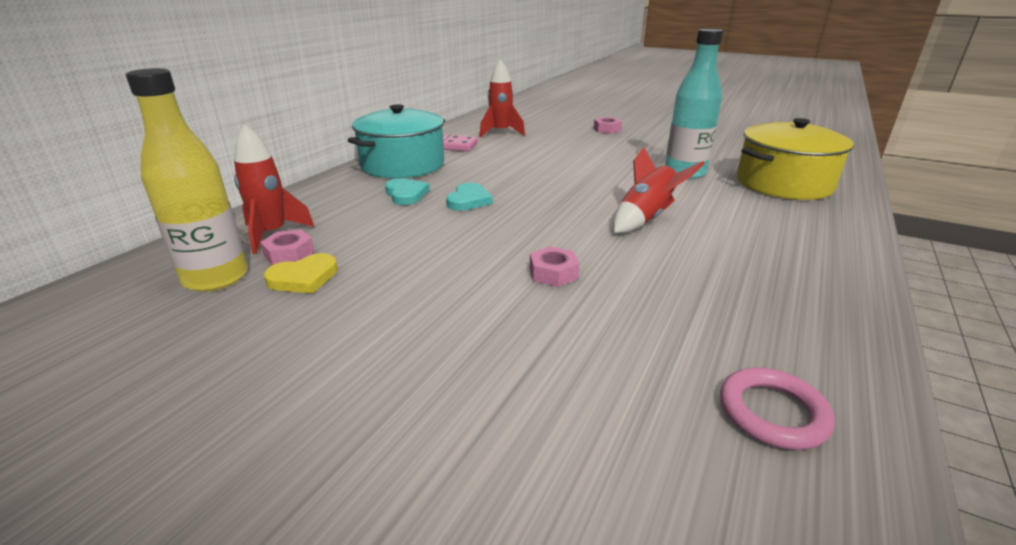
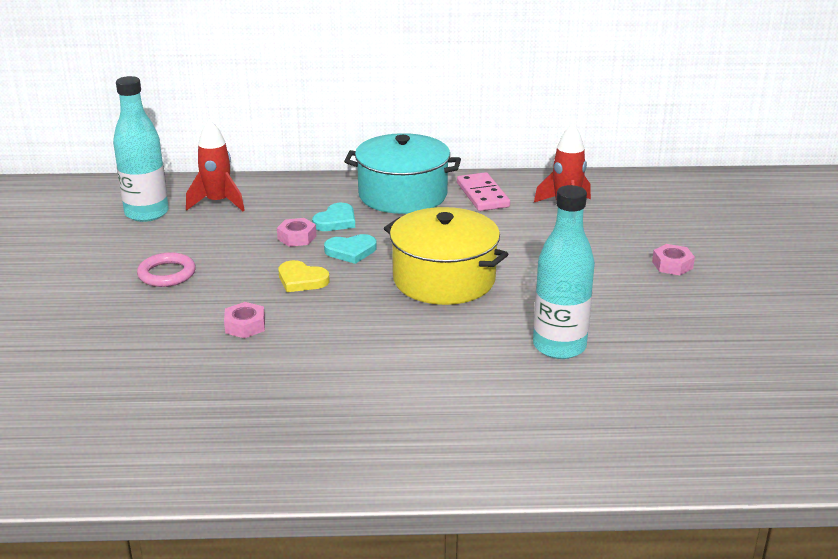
camera: 60 degrees right, 0 degrees up
(216, 278) = (147, 213): yellow bottle -> turquoise bottle
(289, 254) = (195, 221): pink nut -> pink nut (297, 237)
(304, 278) = (167, 239): yellow heart -> yellow heart (301, 280)
(645, 218) = (394, 346): red rocket -> none
(772, 413) = (118, 445): pink ring -> pink ring (167, 274)
(783, 183) = (600, 419): yellow pot -> yellow pot (444, 279)

